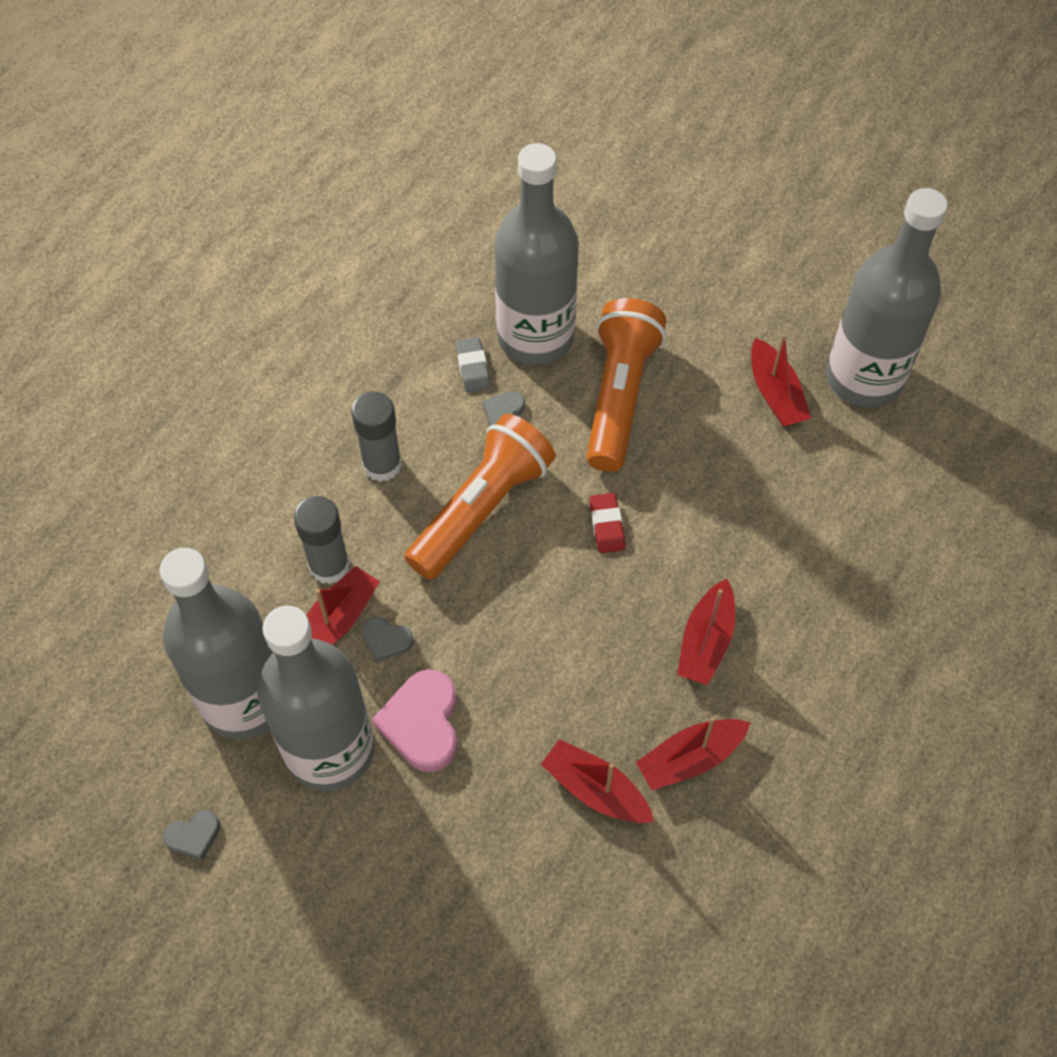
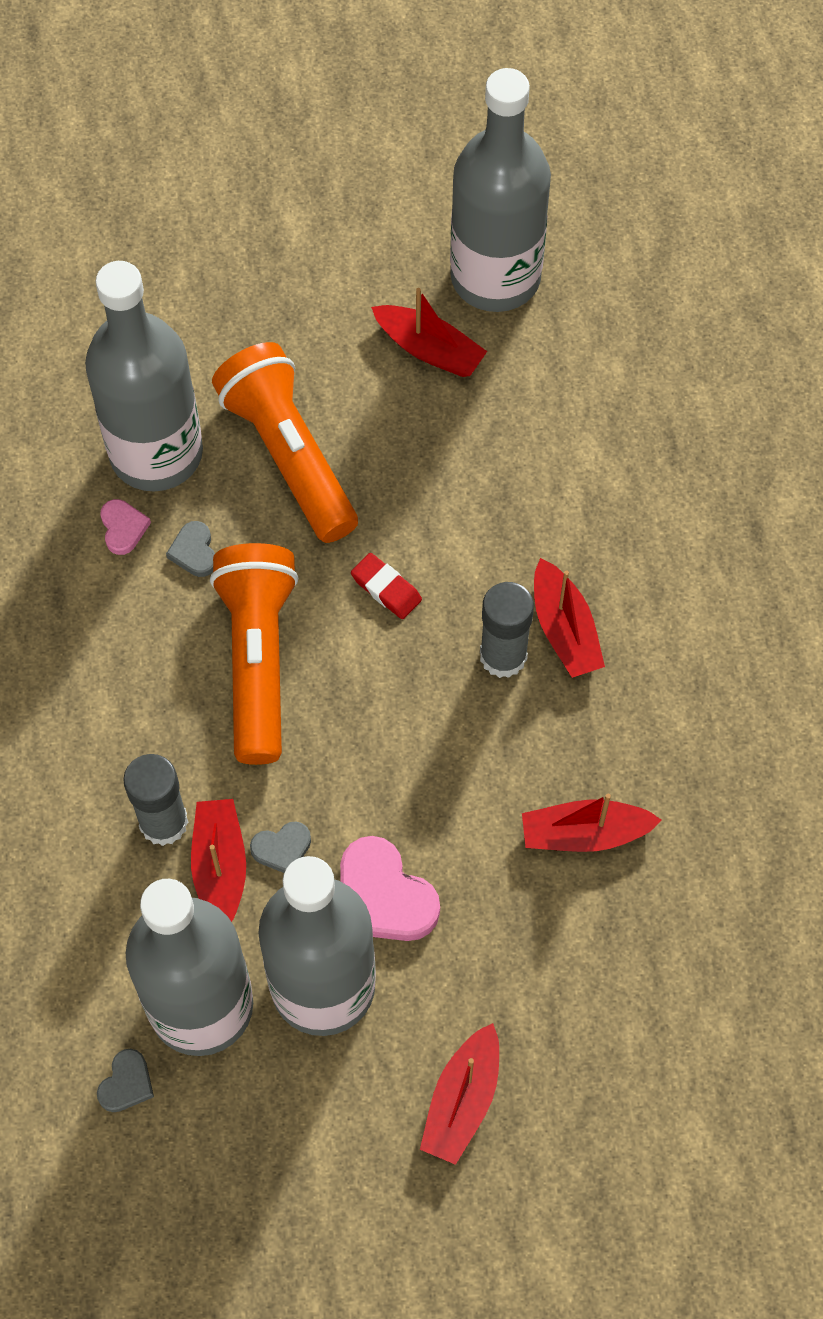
camera: 40 degrees left, 5 degrees up
(194, 836) = (271, 1160): grey heart -> grey heart (126, 1083)
(382, 464) = (123, 688): grey glue stick -> grey glue stick (503, 656)
(473, 368) = (123, 528): grey eraser -> pink heart
(690, 759) = (639, 743): red boat -> red boat (462, 1101)

